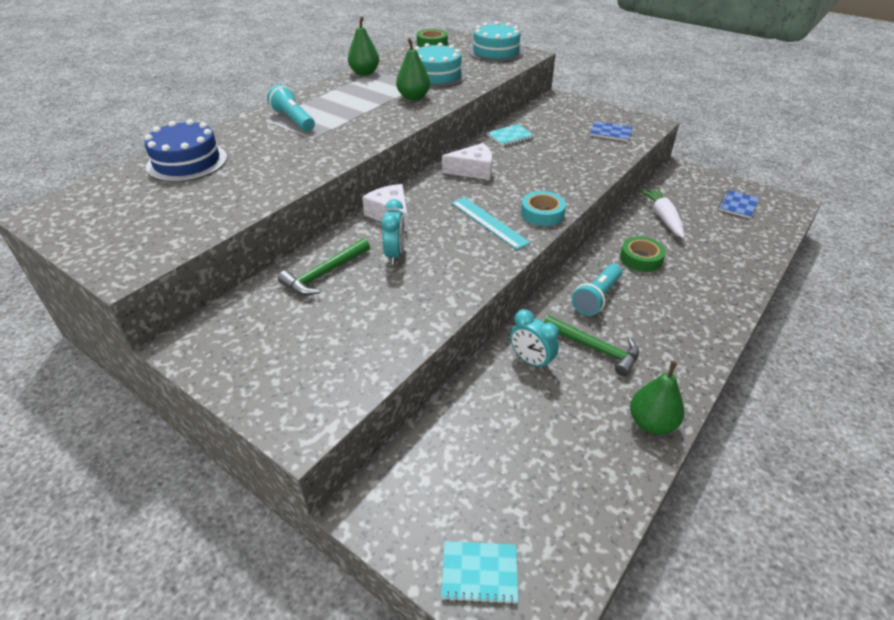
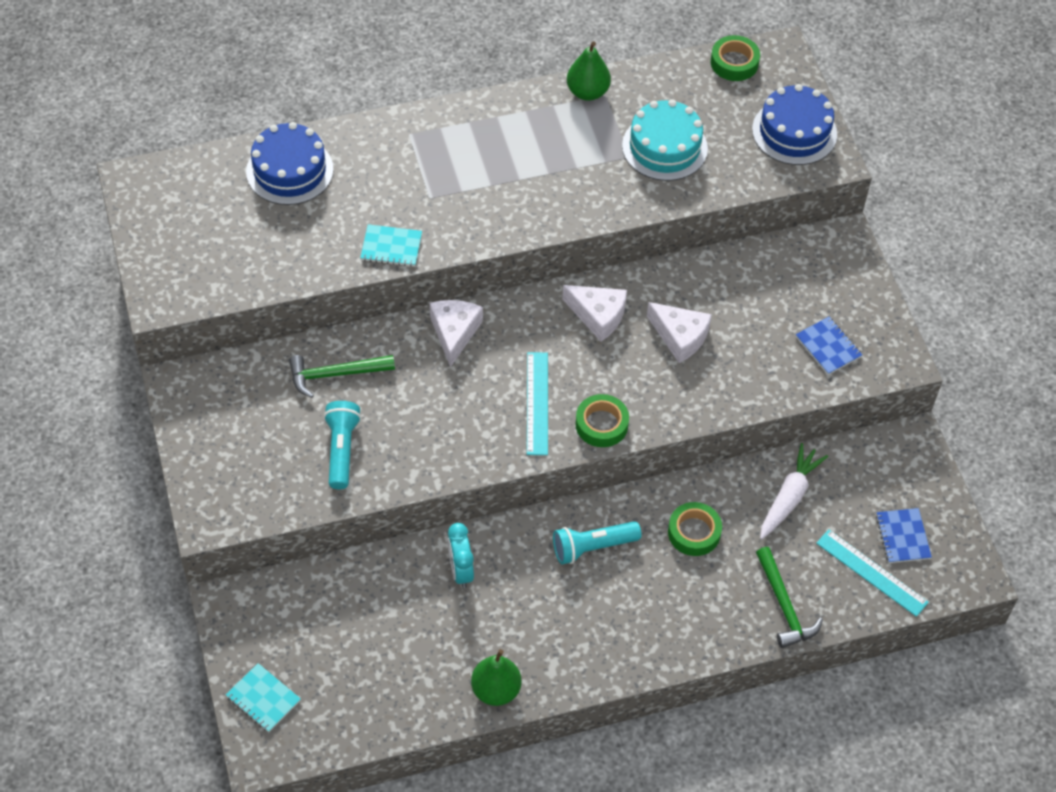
camera: 35 degrees right, 15 degrees up
(293, 120) = (436, 151): turquoise flashlight -> turquoise flashlight (341, 450)
(395, 254) = (413, 390): turquoise clock -> none
(413, 97) = (596, 180): green pear -> none
(496, 52) = (794, 132): turquoise cake -> blue cake
(510, 136) = (699, 282): turquoise notebook -> turquoise notebook (391, 247)
(531, 159) = (680, 337): none -> white cheese
(542, 213) = (601, 424): turquoise tape -> green tape
(595, 348) = (528, 596): green hammer -> green hammer (784, 606)
(738, 205) = (903, 537): blue notebook -> blue notebook turned 75 degrees counterclockwise
(750, 227) = (871, 573): none -> turquoise ruler

